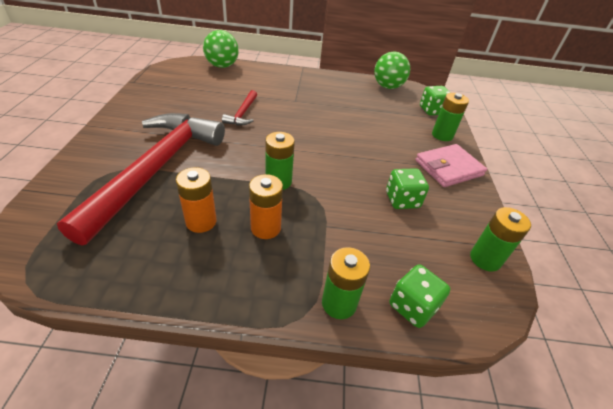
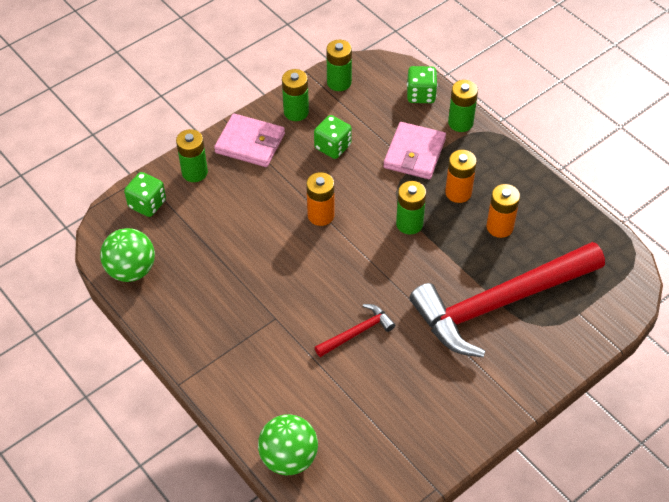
camera: 130 degrees left, 10 degrees up
(340, 237) = (414, 153): none -> pink wallet
(342, 154) = (321, 215): none -> orange battery
(464, 208) = (296, 112): none -> green battery

